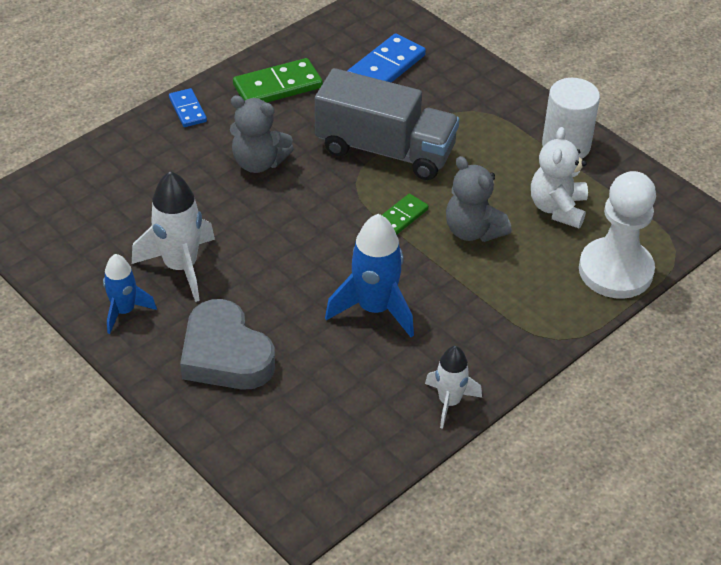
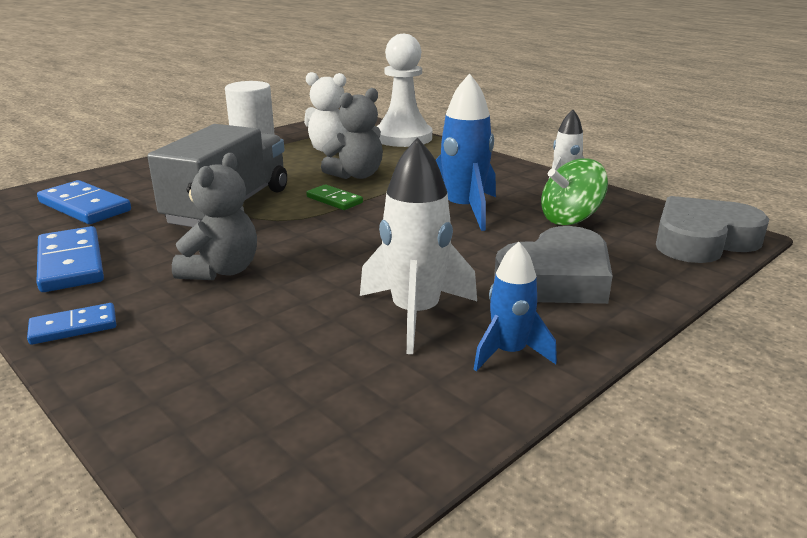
camera: 90 degrees left, 20 degrees down
(277, 86) = (70, 263): green domino -> blue domino
(294, 482) = (702, 240): none -> grey heart
(350, 388) = (570, 219): none -> green spinning top

